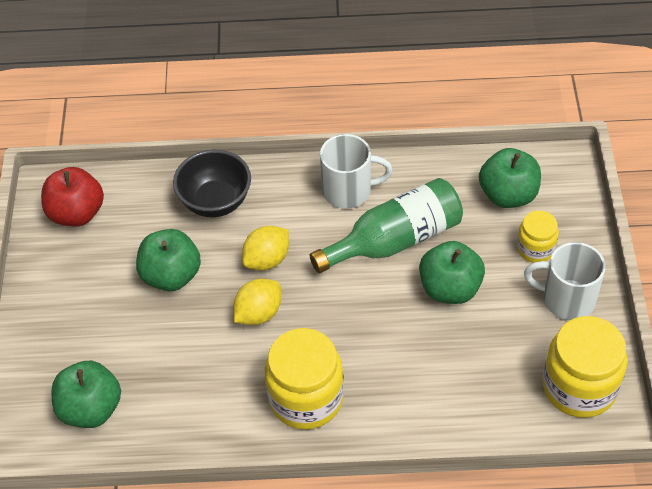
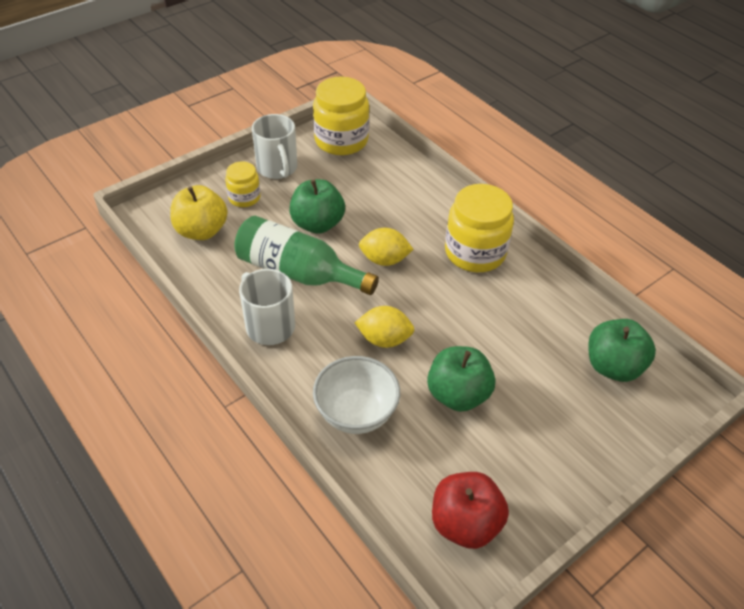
camera: 130 degrees left, 5 degrees down
(215, 202) = (356, 413): black bowl -> white bowl
(258, 313) = (436, 315): yellow lemon -> yellow lemon (384, 260)
(508, 195) = (201, 231): green apple -> yellow apple

